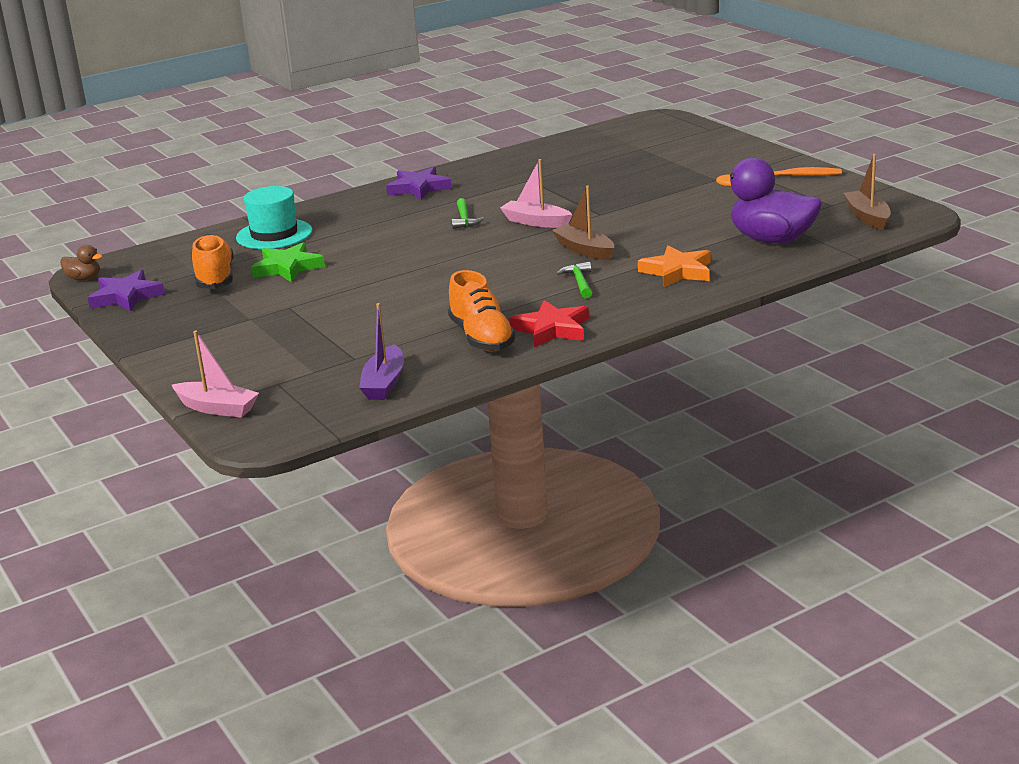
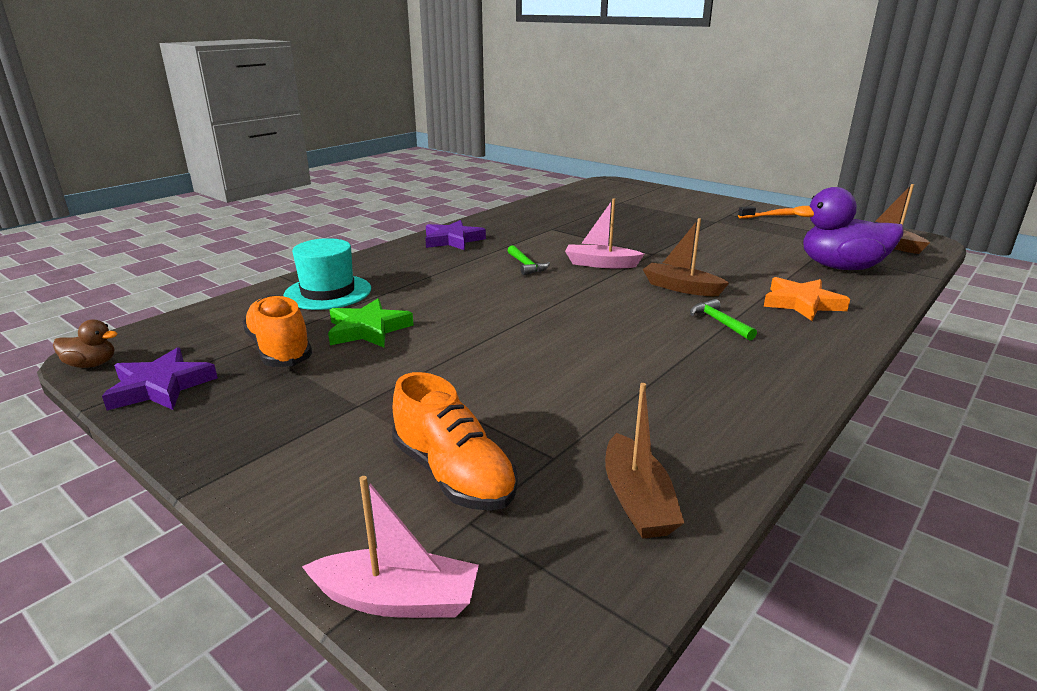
camera: 20 degrees left, 0 degrees up
(384, 383) = (637, 500): purple boat -> brown boat
(482, 338) = (693, 405): orange shoe -> orange shoe (453, 475)
(552, 329) = (762, 384): red star -> none

